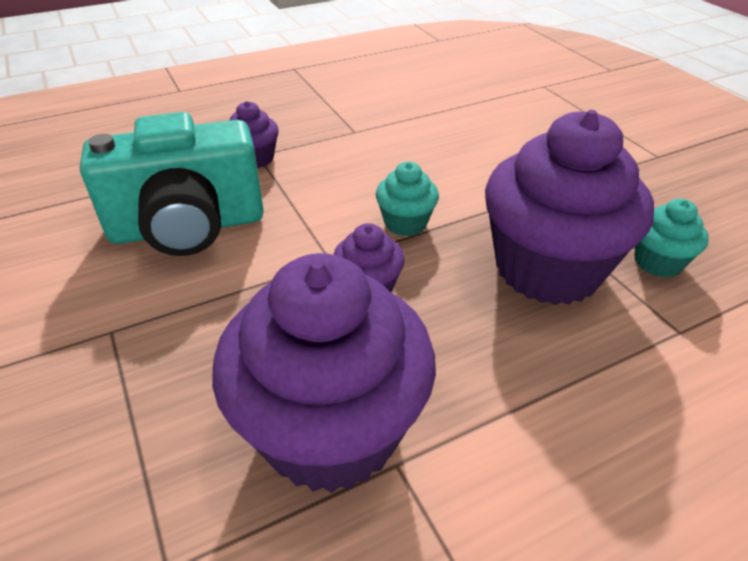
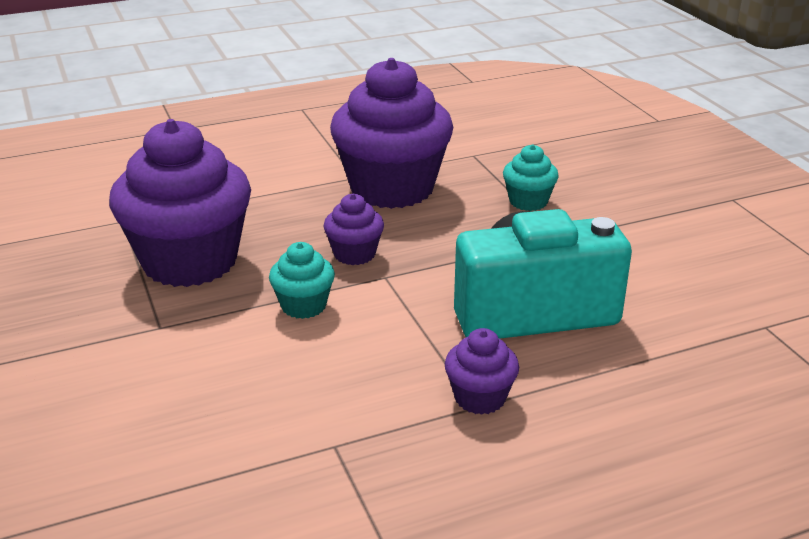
camera: 175 degrees left, 10 degrees down
(657, 262) = (85, 262): turquoise cupcake -> turquoise cupcake (528, 201)

